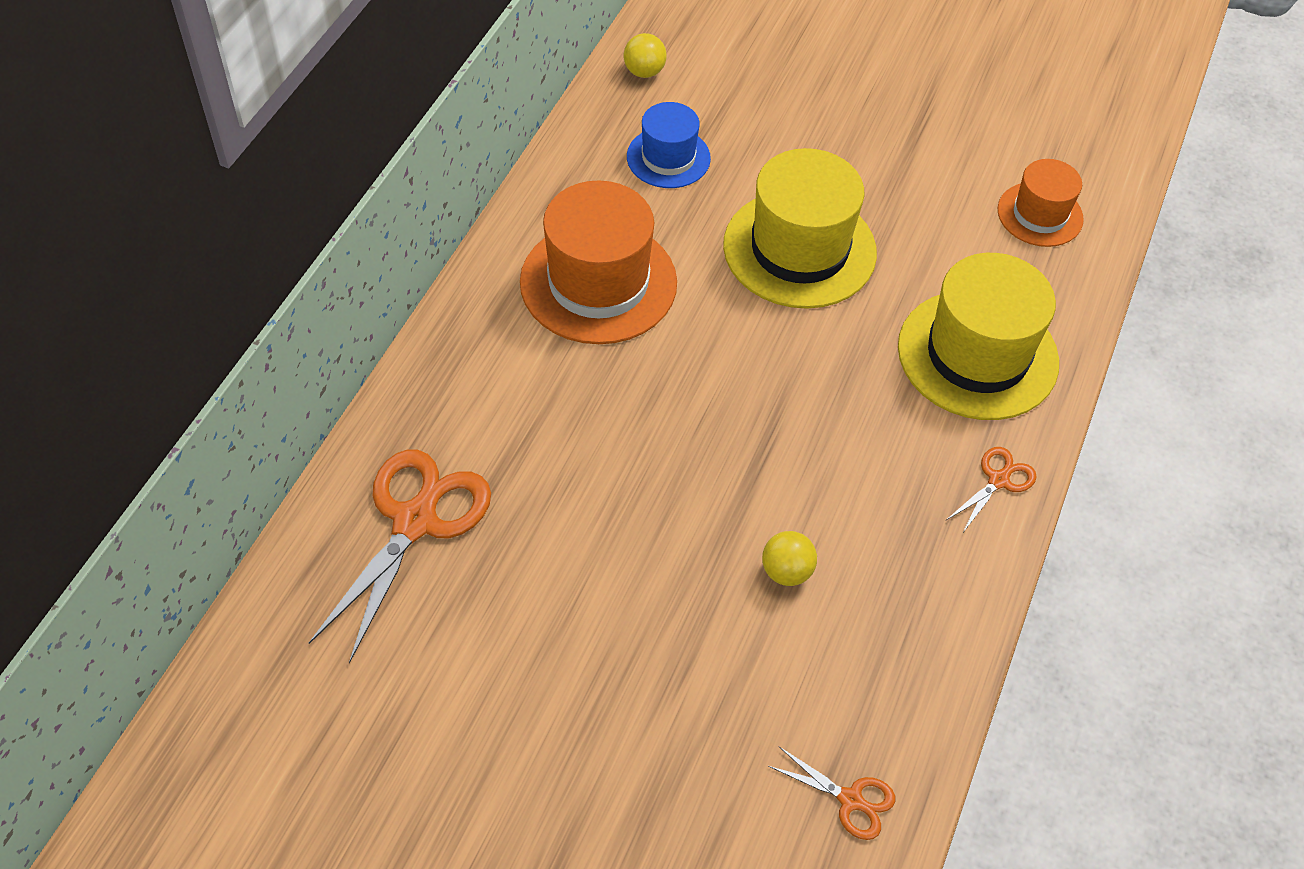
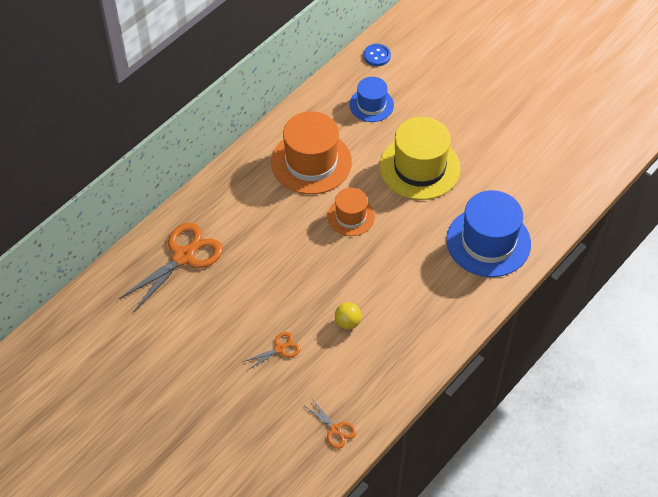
camera: 20 degrees right, 0 degrees up
(644, 72) = (377, 56): yellow ball -> blue button
(977, 354) = (488, 242): yellow hat -> blue hat
(998, 480) = (470, 306): orange scissors -> orange scissors (280, 349)
(1040, 214) = (555, 177): orange hat -> orange hat (351, 216)

